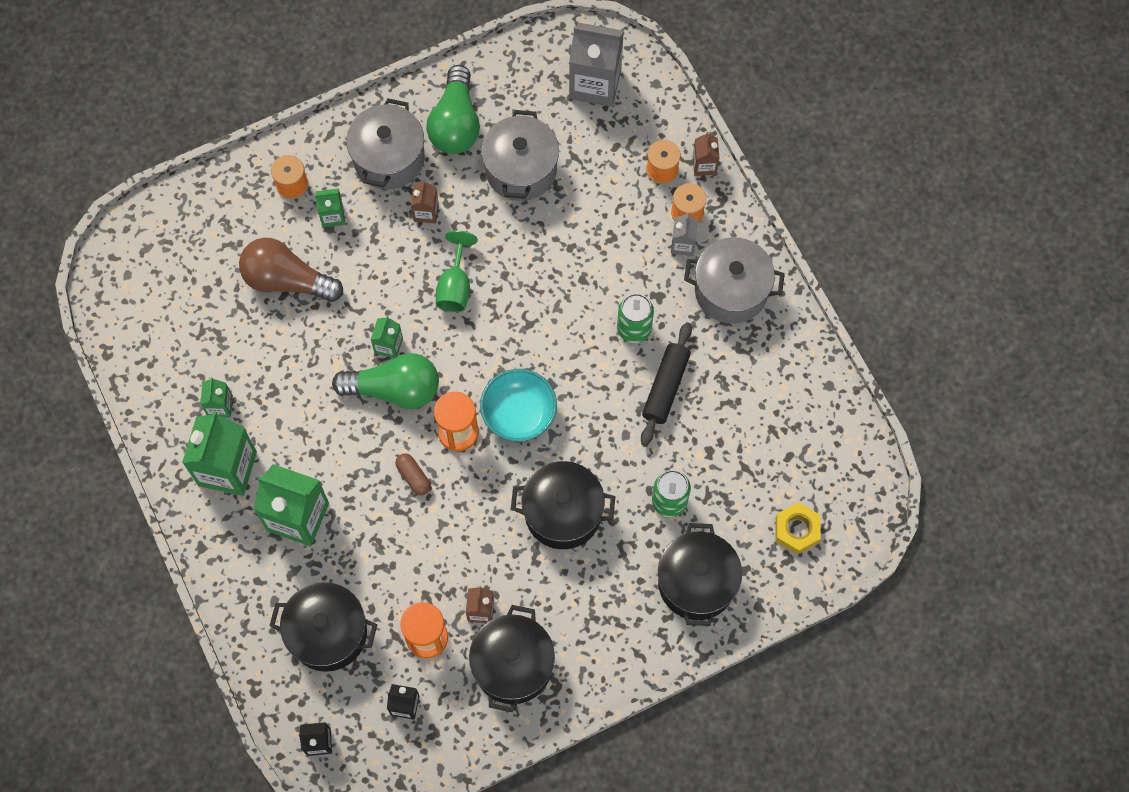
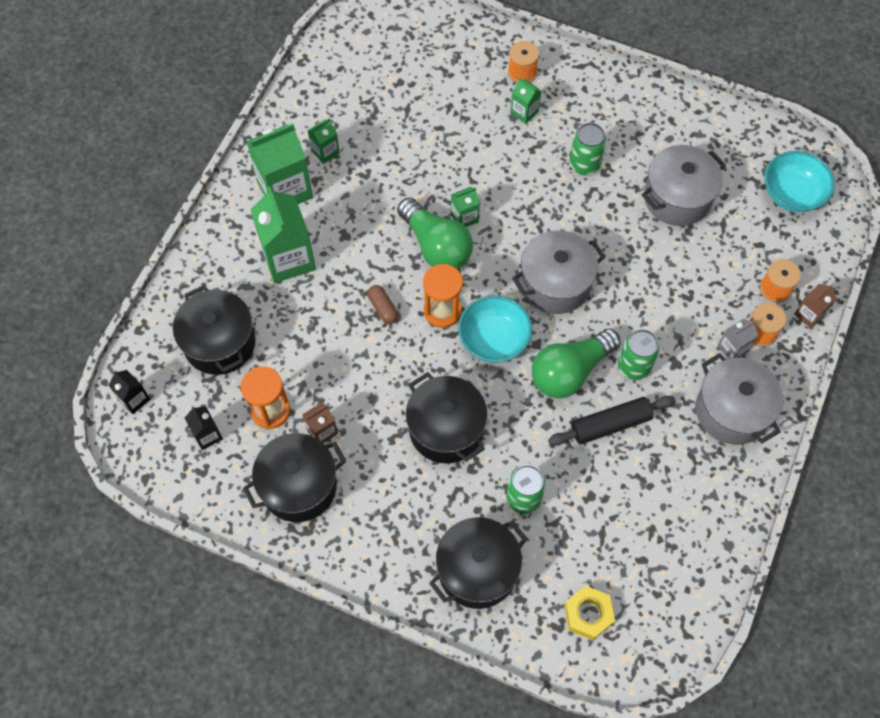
camera: 50 degrees right, 5 degrees down
(287, 280) = (452, 121): brown light bulb -> none
(389, 158) = (600, 112): grey pot -> grey pot (555, 284)
(413, 477) = (383, 308): brown capsule -> brown capsule turned 45 degrees counterclockwise
(426, 212) = (584, 165): brown carton -> green can
(455, 123) = (667, 132): green light bulb -> green light bulb (570, 371)
(455, 286) = (549, 225): green goblet -> none
(595, 83) = (792, 194): grey carton -> turquoise bowl

